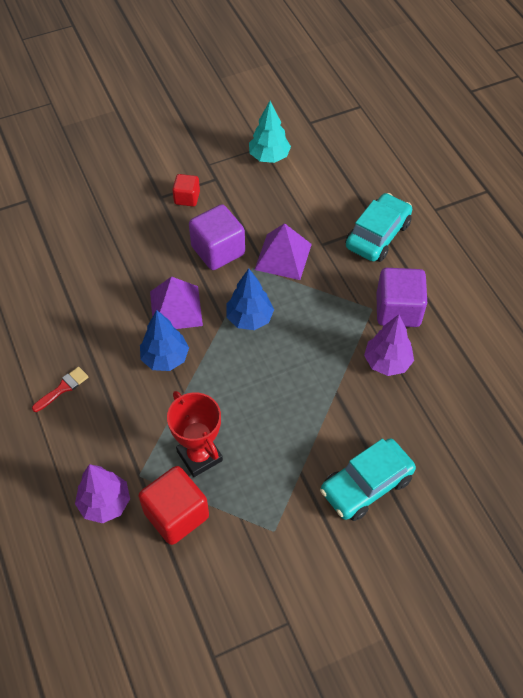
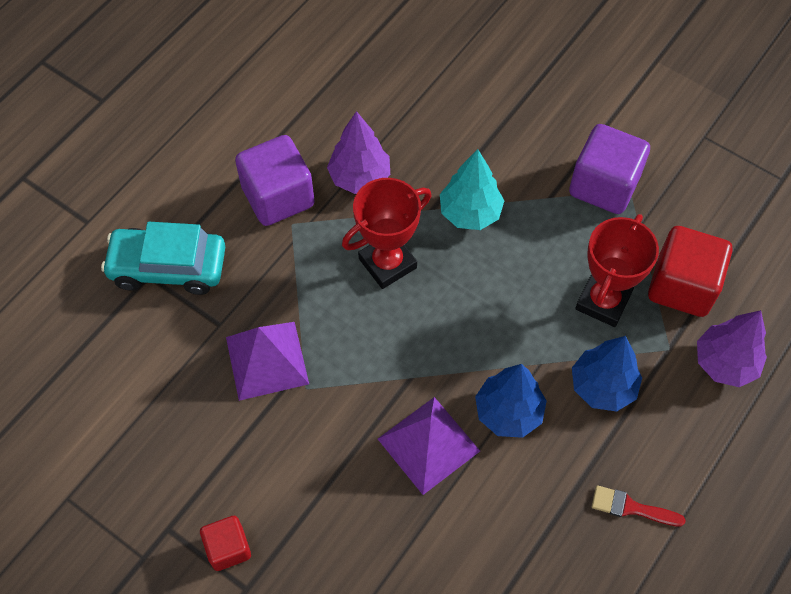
camera: 120 degrees left, 5 degrees up
(218, 250) = (303, 447): purple cube -> purple cube (604, 185)
(249, 318) = (389, 348): blue tree -> blue tree (602, 386)
(269, 157) = (84, 476): turquoise tree -> turquoise tree (470, 213)
(309, 346) = (387, 263): none -> red trophy
(366, 485) = (522, 134): turquoise car -> none

